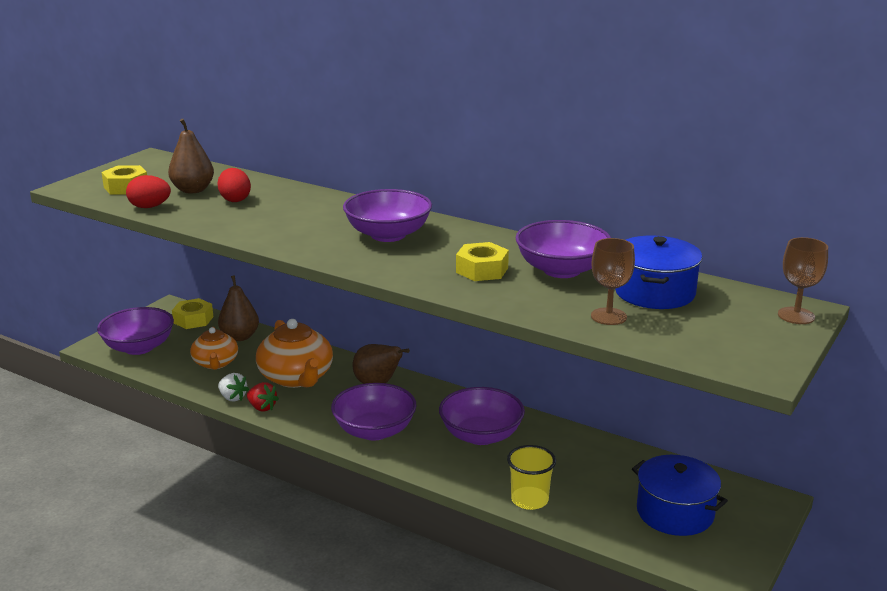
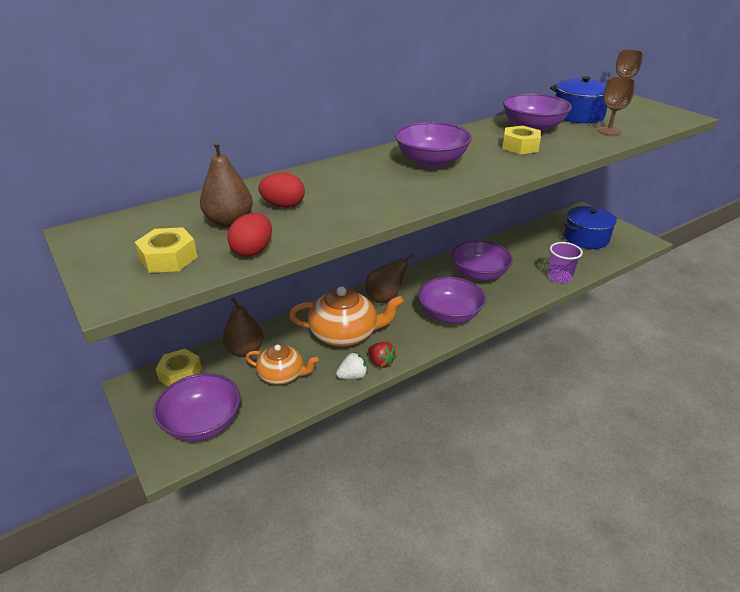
camera: 65 degrees left, 10 degrees up
(262, 407) = (381, 362): red strawberry -> red strawberry turned 75 degrees clockwise
(529, 500) = (559, 277): yellow cup -> purple cup

